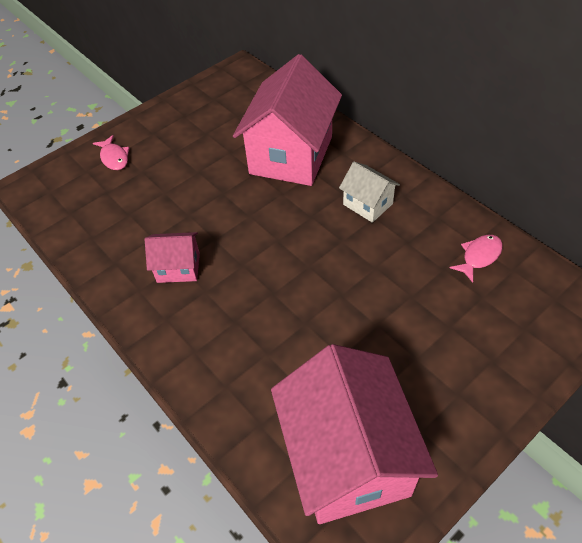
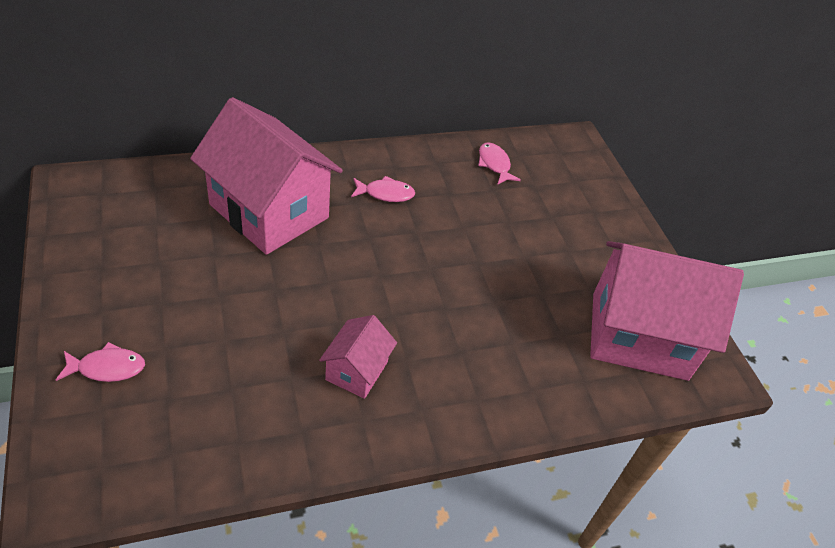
camera: 75 degrees left, 5 degrees down
(368, 204) = (385, 194): white house -> pink fish

